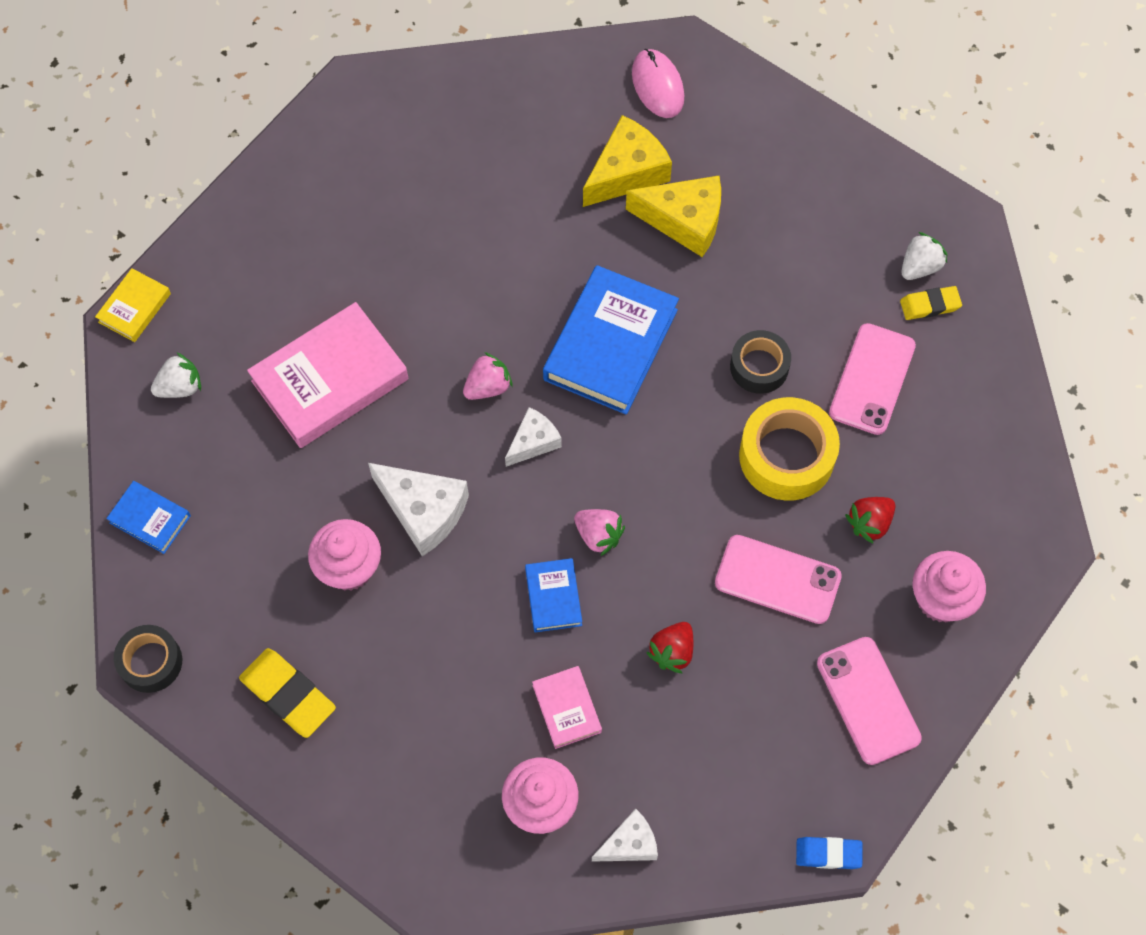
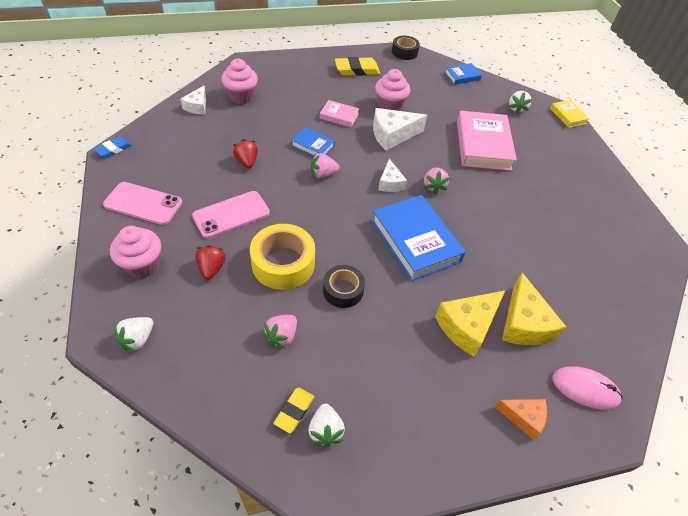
camera: 125 degrees right, 15 degrees down
(567, 709) = (265, 122): pink book -> pink book (339, 116)
(743, 120) = (523, 417): none -> orange cheese
(872, 379) = (282, 336): pink phone -> pink strawberry
(1014, 507) = (138, 339): none -> white strawberry

